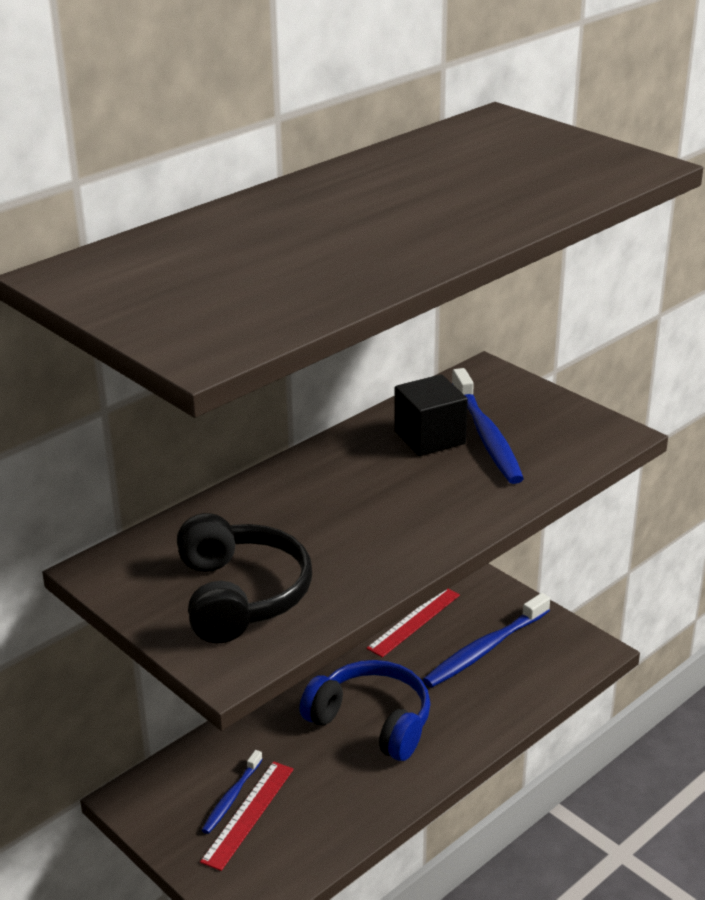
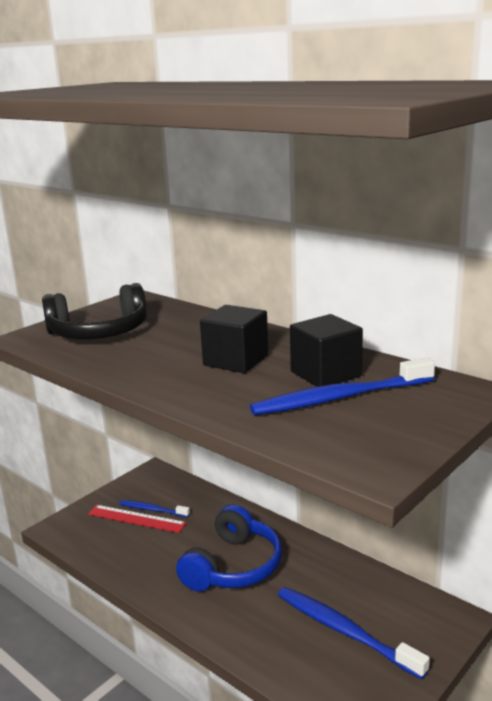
camera: 85 degrees right, 10 degrees down
(377, 489) = (236, 360): none -> black cube
(414, 621) = (370, 580): red ruler -> none

